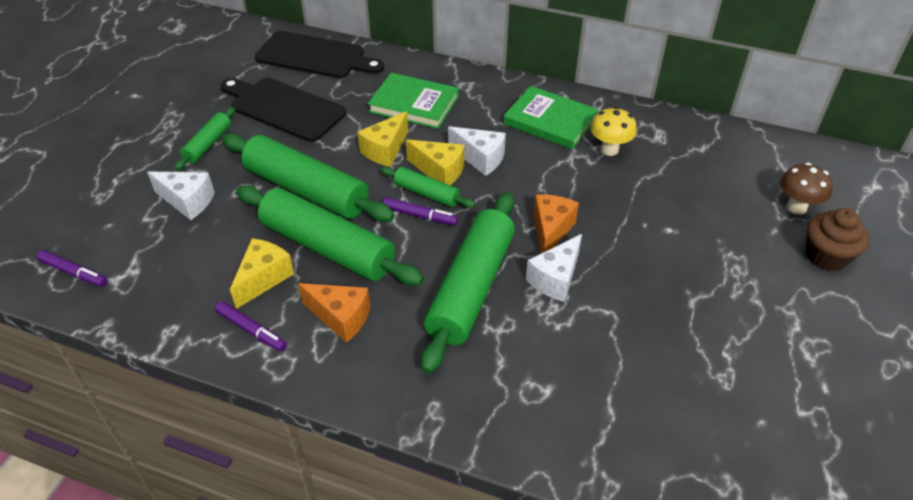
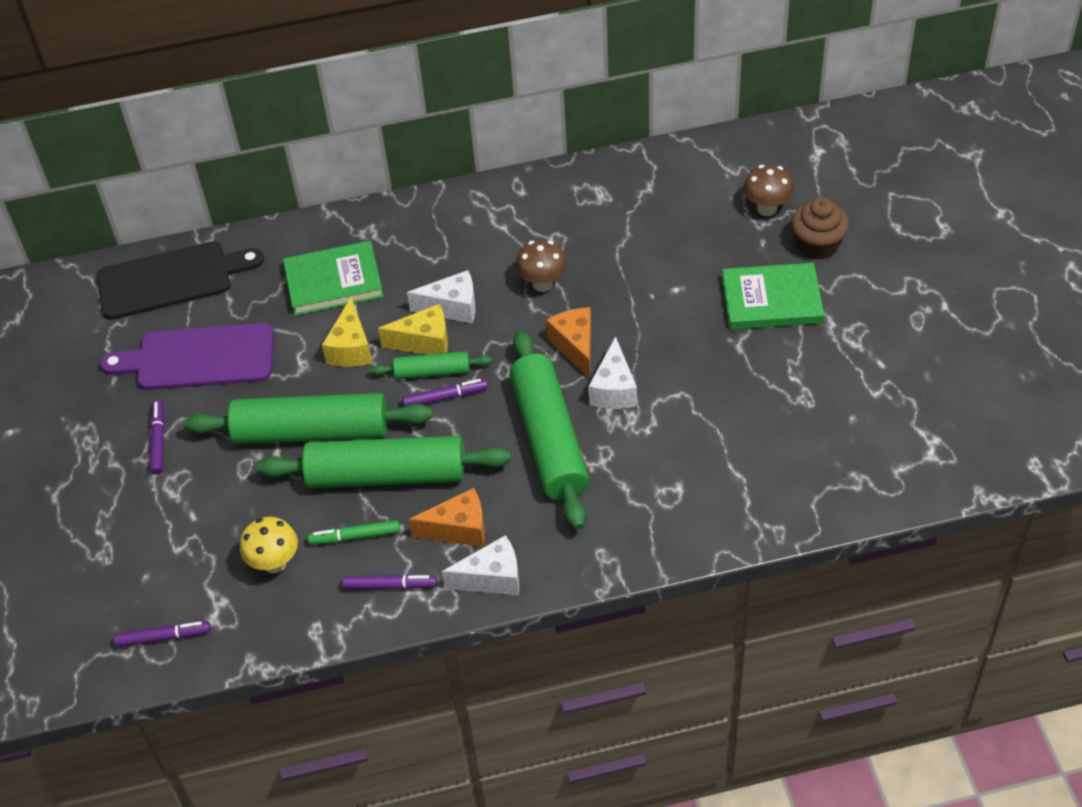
camera: 30 degrees left, 5 degrees up
(188, 201) = (202, 509): white cheese -> white cheese (492, 578)
(208, 144) = (158, 441): green rolling pin -> purple marker
(263, 278) = (355, 537): yellow cheese -> green marker
(284, 108) = (198, 358): black cutting board -> purple cutting board
(550, 121) = (486, 230): green book -> green book (772, 300)
(562, 175) = (543, 284): none -> brown mushroom
(609, 149) = (566, 233): yellow mushroom -> yellow mushroom (274, 563)

